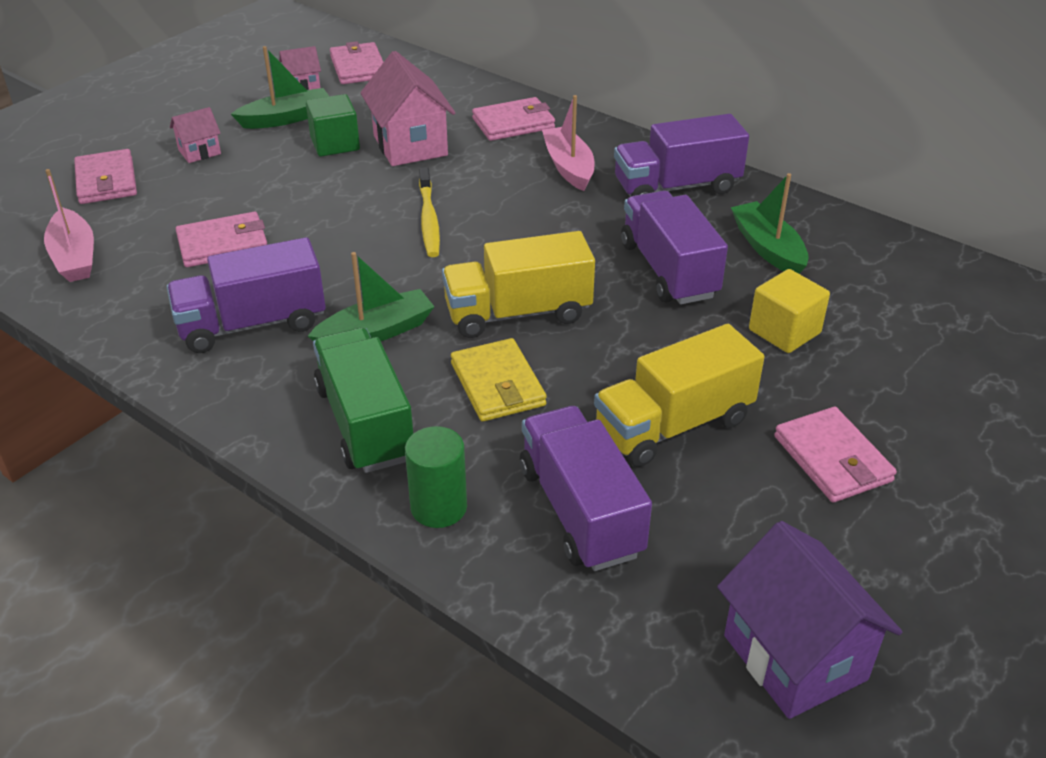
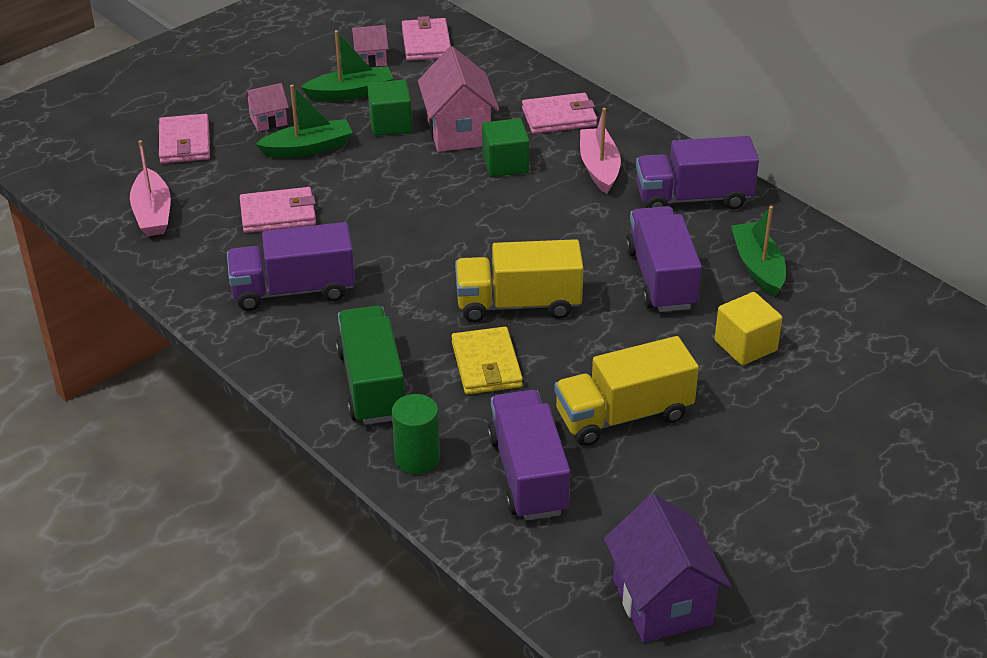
camera: 10 degrees right, 0 degrees up
(376, 332) = (394, 308): green boat -> green boat (308, 148)
(429, 220) = (460, 208): yellow toothbrush -> none
(467, 172) = (505, 164): none -> green cube
(832, 459) = (747, 458): pink wallet -> none

